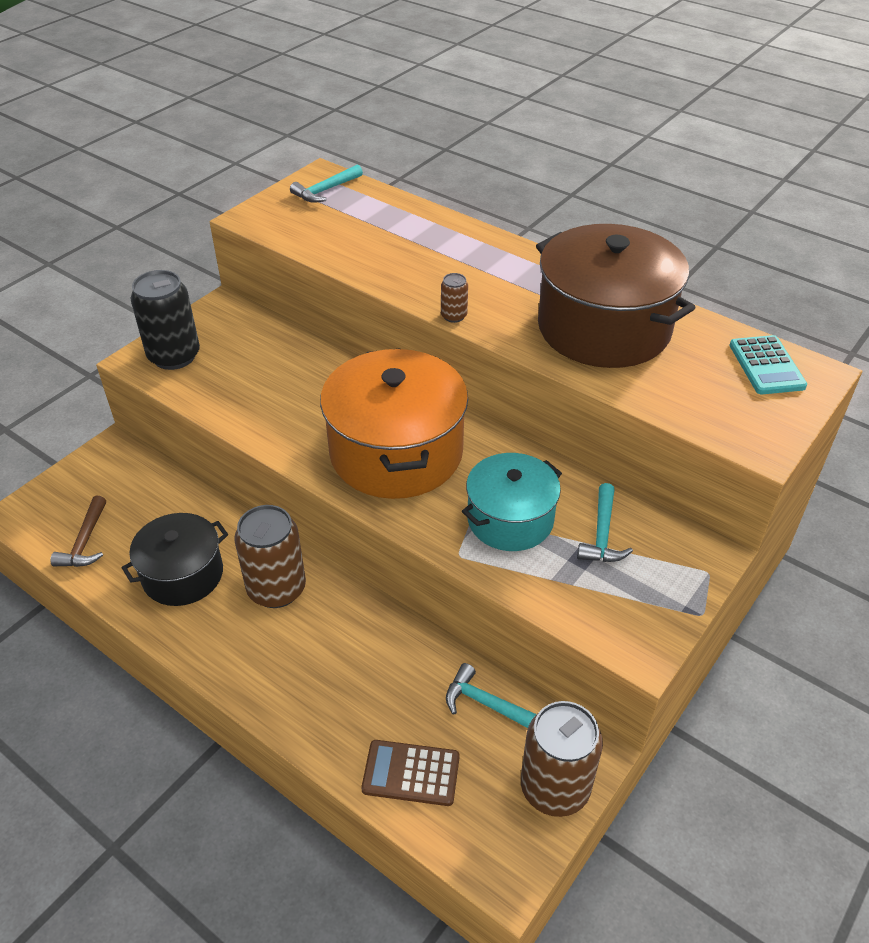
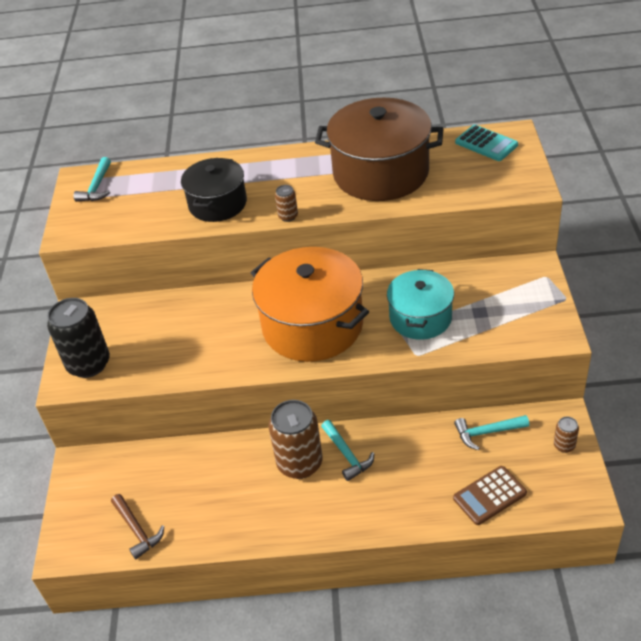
camera: 35 degrees left, 0 degrees up
(183, 575) = (230, 499): black pot -> black pot (218, 204)
(555, 788) = (564, 445): brown can -> brown can, size x0.46
(602, 534) = (475, 293): turquoise hammer -> turquoise hammer (347, 455)

